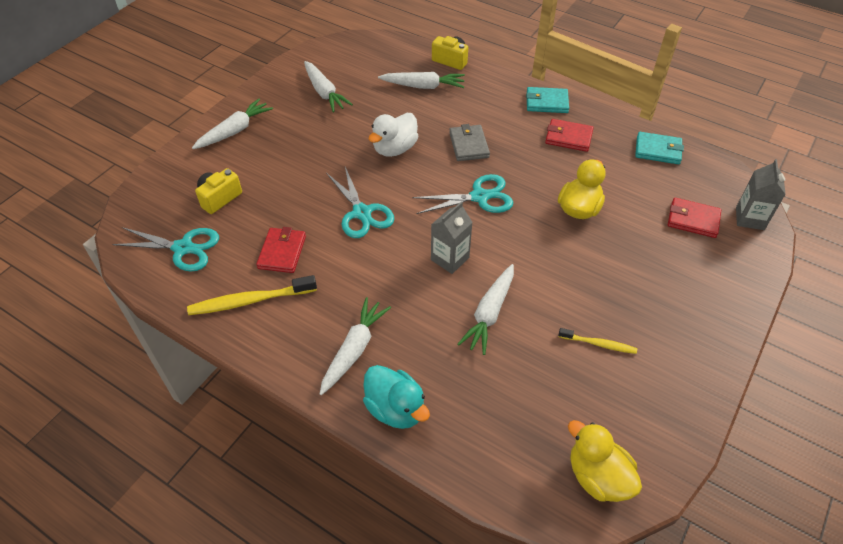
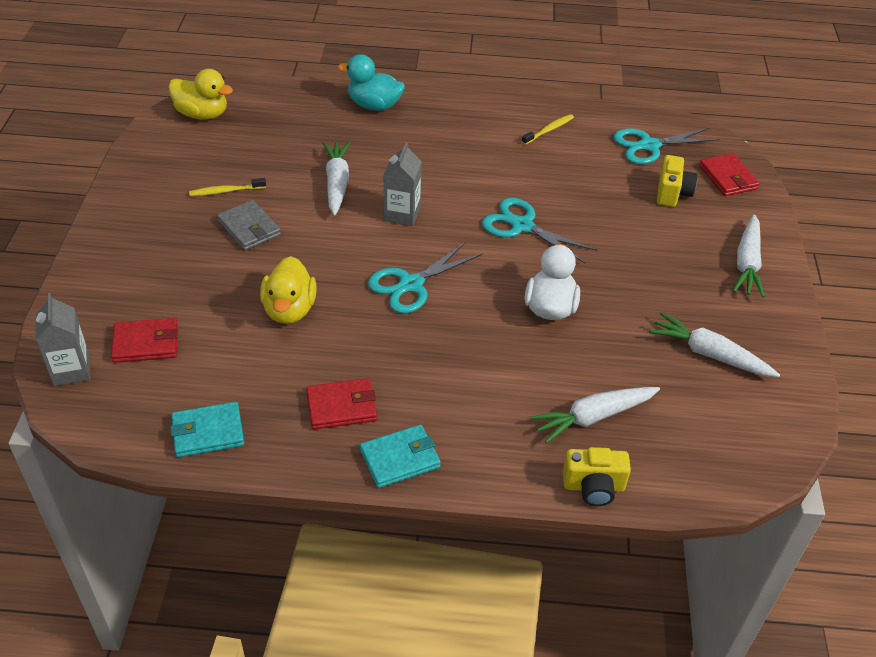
camera: 150 degrees right, 5 degrees down
(250, 301) = (549, 130): yellow toothbrush -> yellow toothbrush, size x0.58
(282, 252) = (561, 170): red wallet -> red wallet (727, 178)
(354, 349) = (434, 127): white carrot -> none
(469, 145) = (465, 345): grey wallet -> grey wallet (249, 228)

